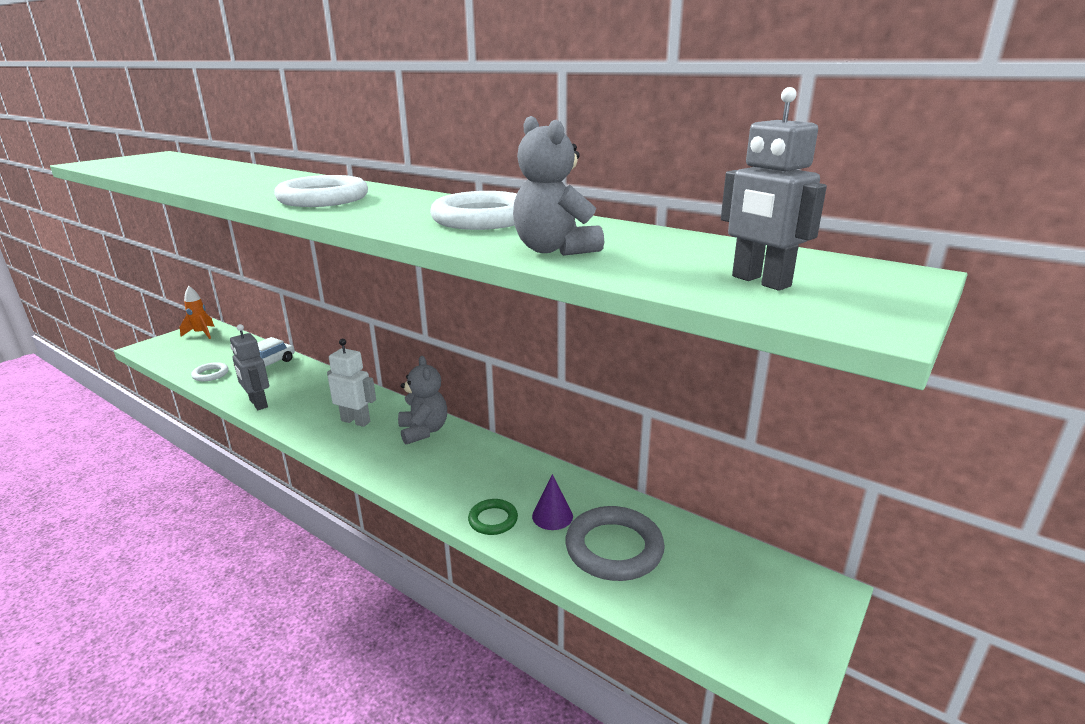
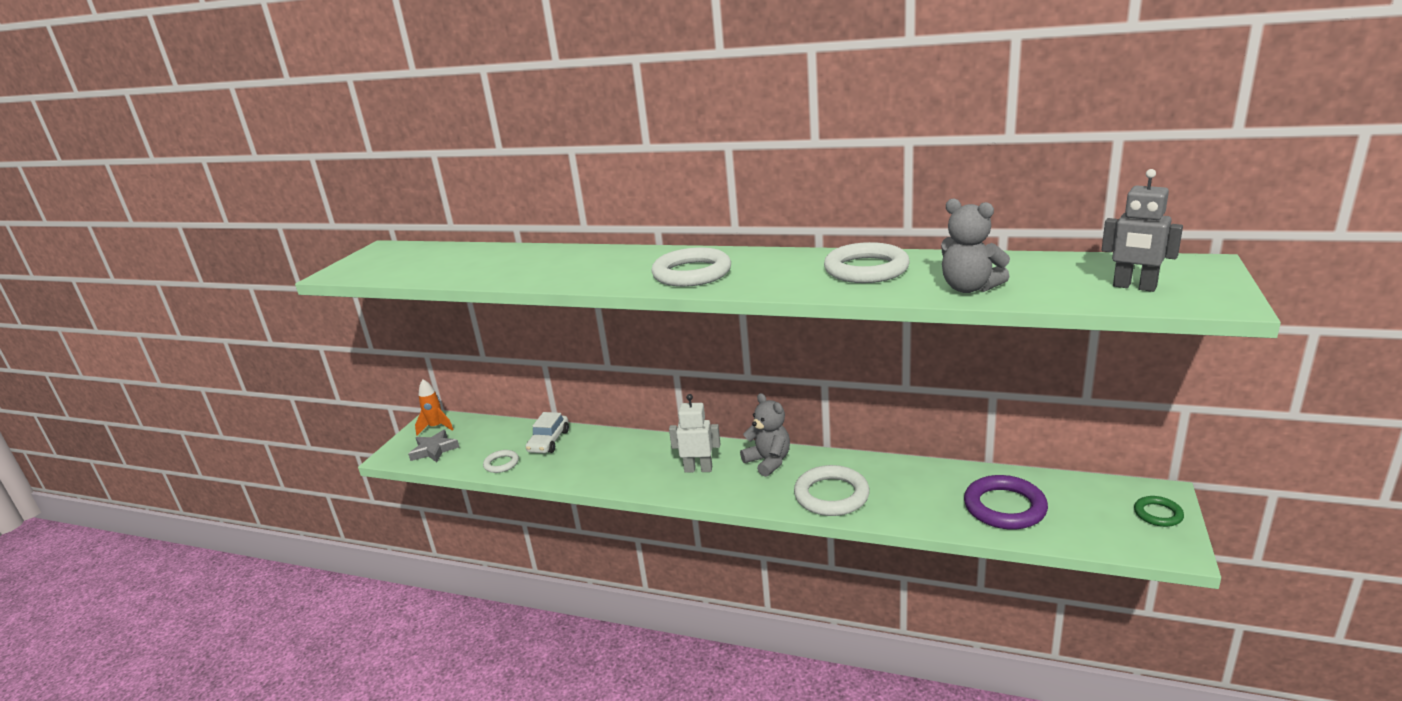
camera: 15 degrees left, 0 degrees up
(178, 351) = (434, 450): none -> grey star
(258, 404) = (586, 478): grey robot -> none
(447, 481) = (831, 495): none -> white ring
(493, 520) = (897, 513): green ring -> green ring (1158, 514)
(552, 516) = (939, 498): purple cone -> none
(614, 548) = (1004, 507): grey ring -> purple ring

